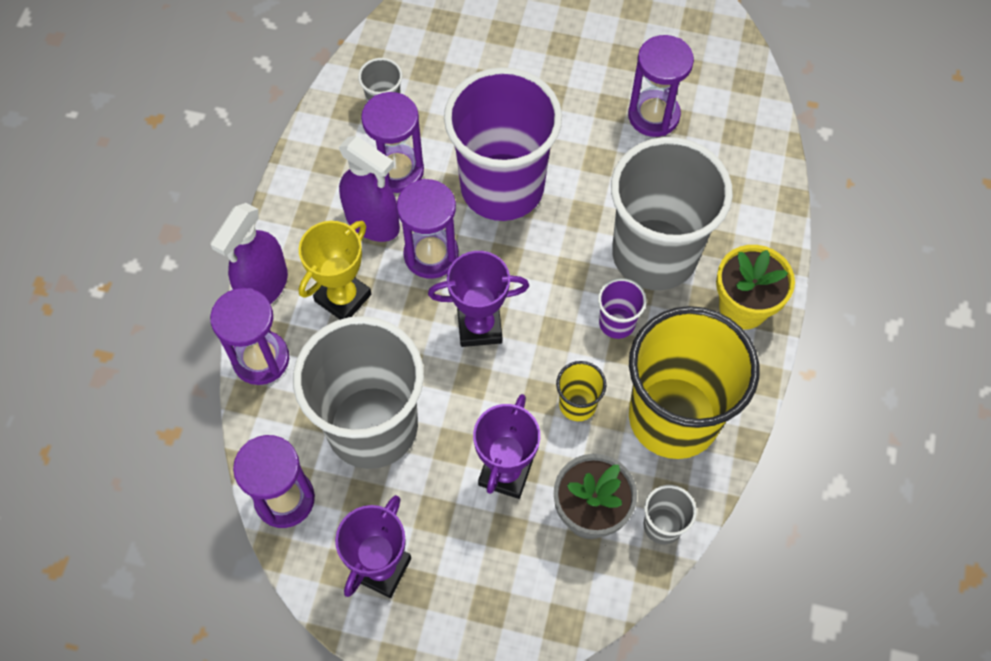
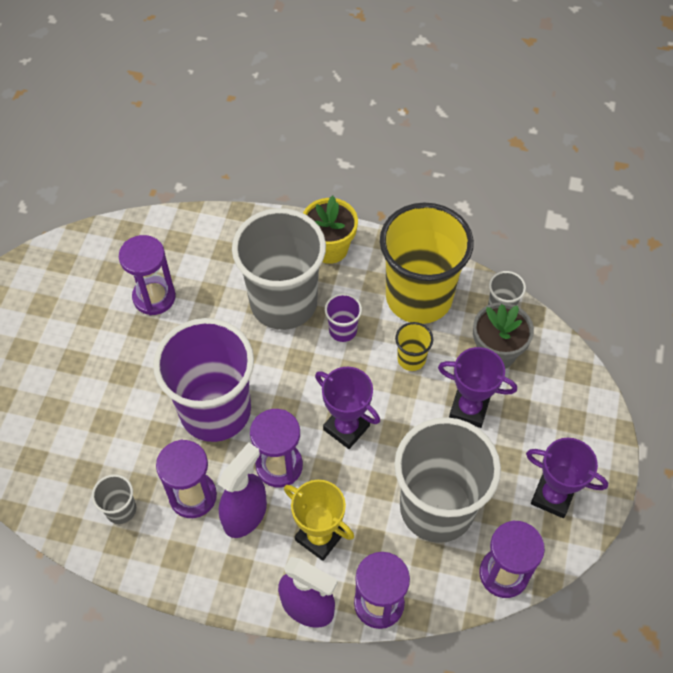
camera: 90 degrees left, 5 degrees down
(479, 326) = (346, 427): purple trophy -> purple trophy turned 45 degrees counterclockwise

